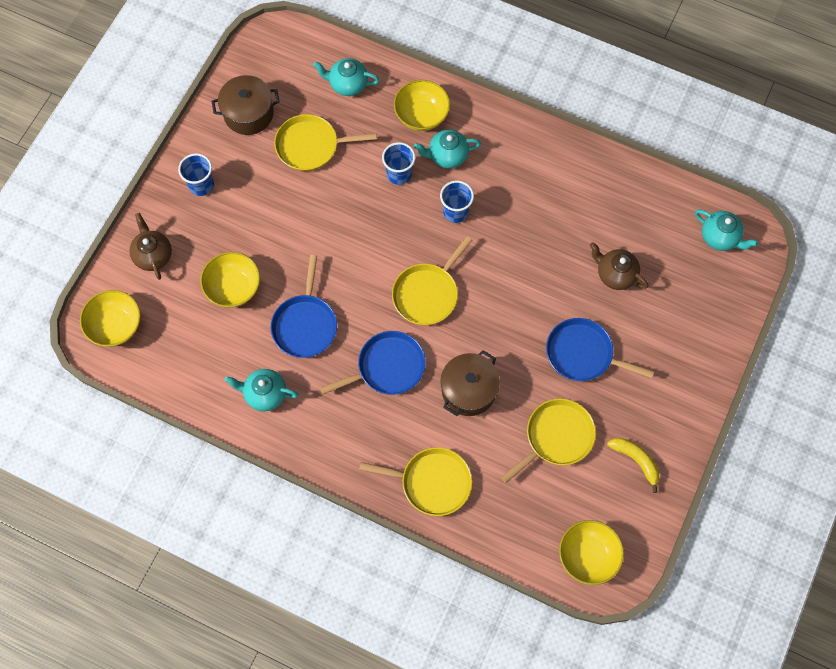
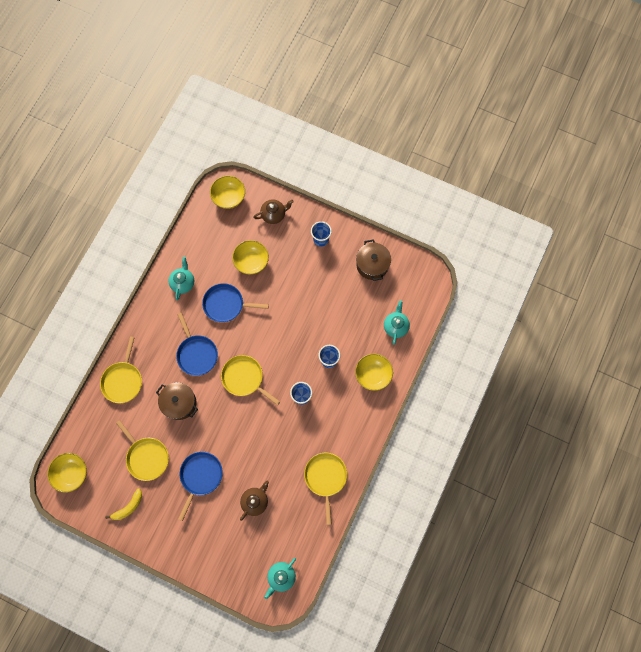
camera: 90 degrees right, 5 degrees up
(310, 146) = (349, 304): yellow pan -> yellow pan (325, 477)
(447, 156) = (343, 391): turquoise teapot -> none

